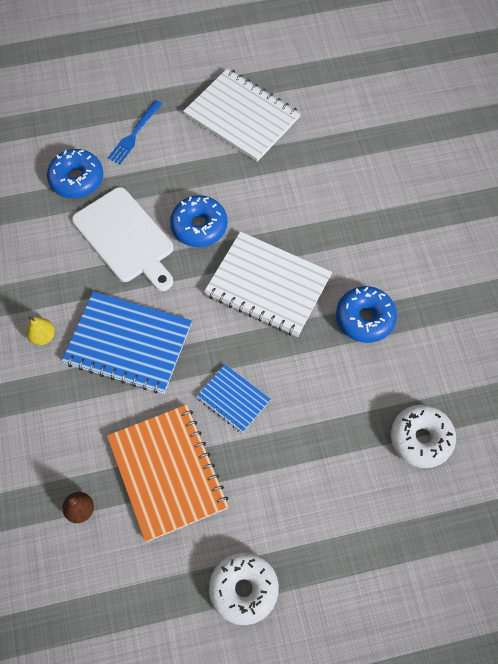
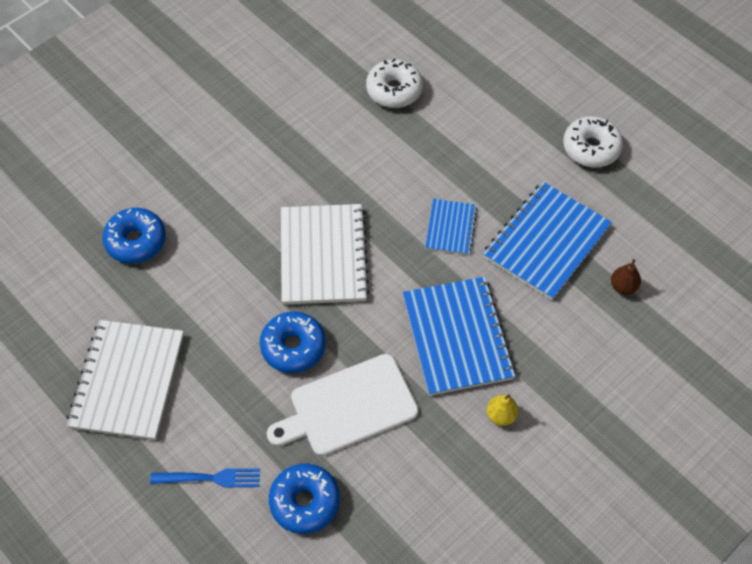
camera: 120 degrees left, 5 degrees down
(125, 238) = (348, 407): white cutting board -> white cutting board turned 135 degrees counterclockwise
(167, 472) = (546, 242): orange notebook -> blue notebook
(365, 318) = (310, 169): blue donut -> blue donut (136, 241)

